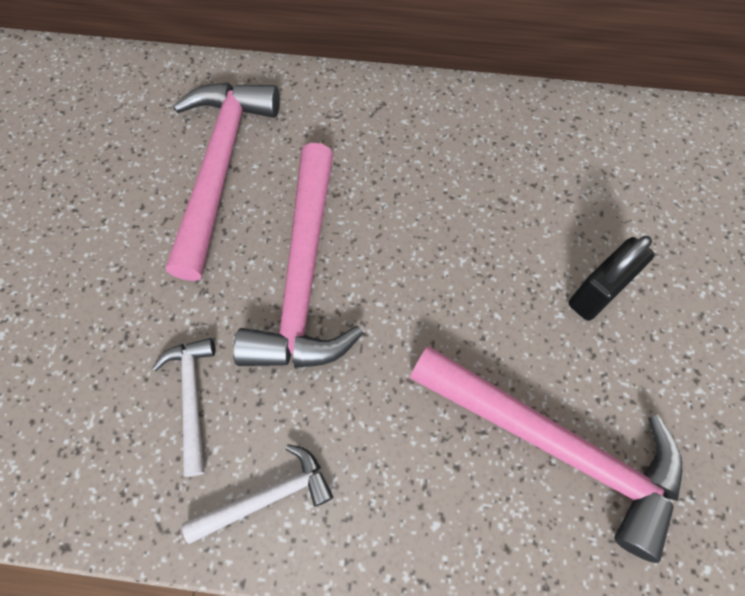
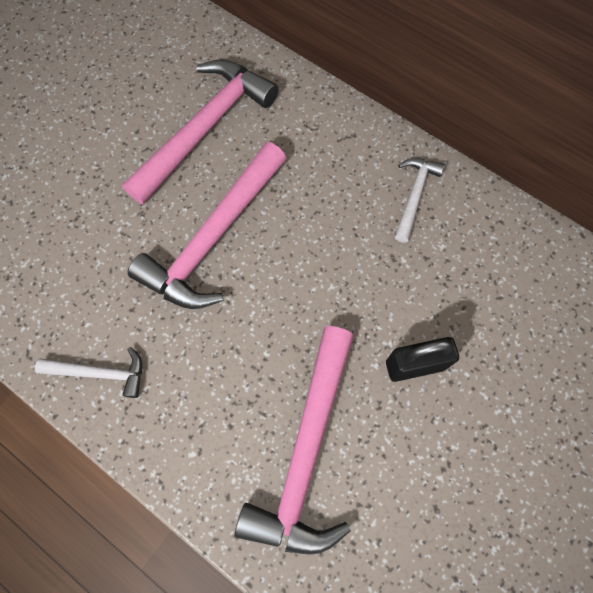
camera: 30 degrees right, 5 degrees up
(192, 397) = (92, 282): white hammer -> white hammer (414, 196)
(554, 445) = (306, 451): pink hammer -> pink hammer turned 45 degrees clockwise

